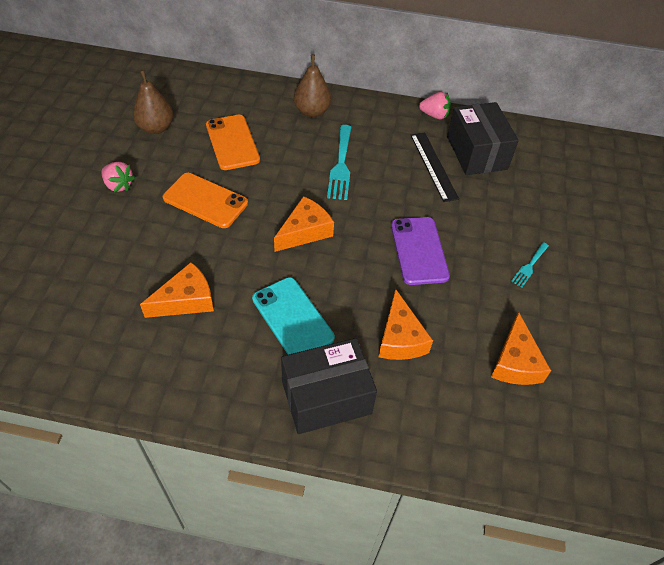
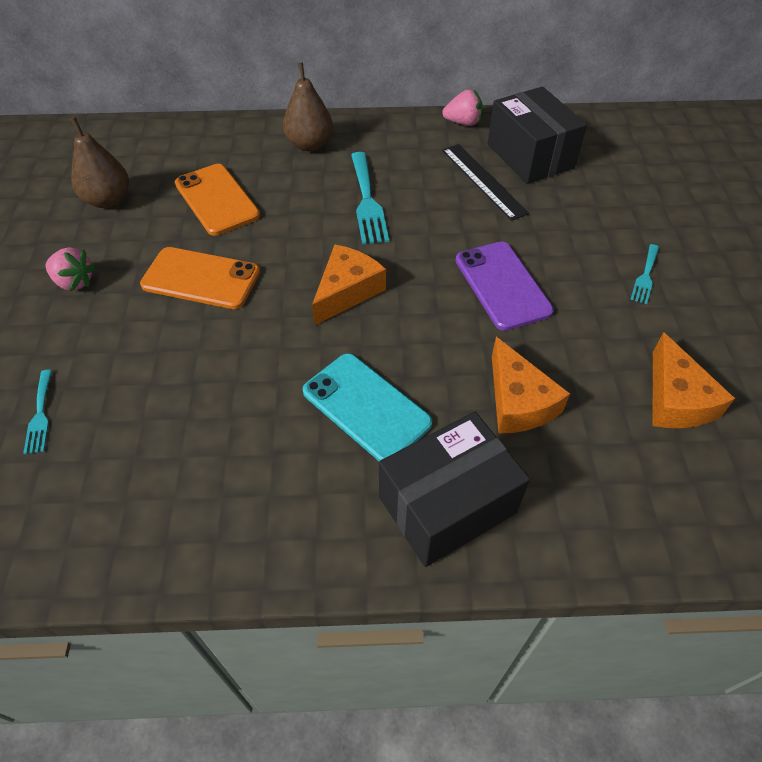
camera: 10 degrees left, 0 degrees up
(75, 275) = (40, 415): none -> turquoise fork
(186, 300) = (210, 415): orange cheese -> none

